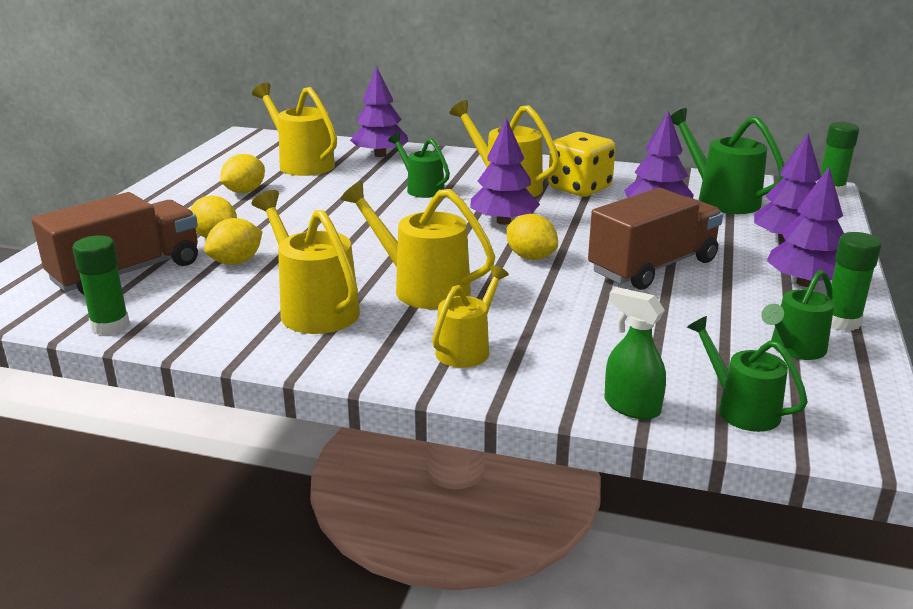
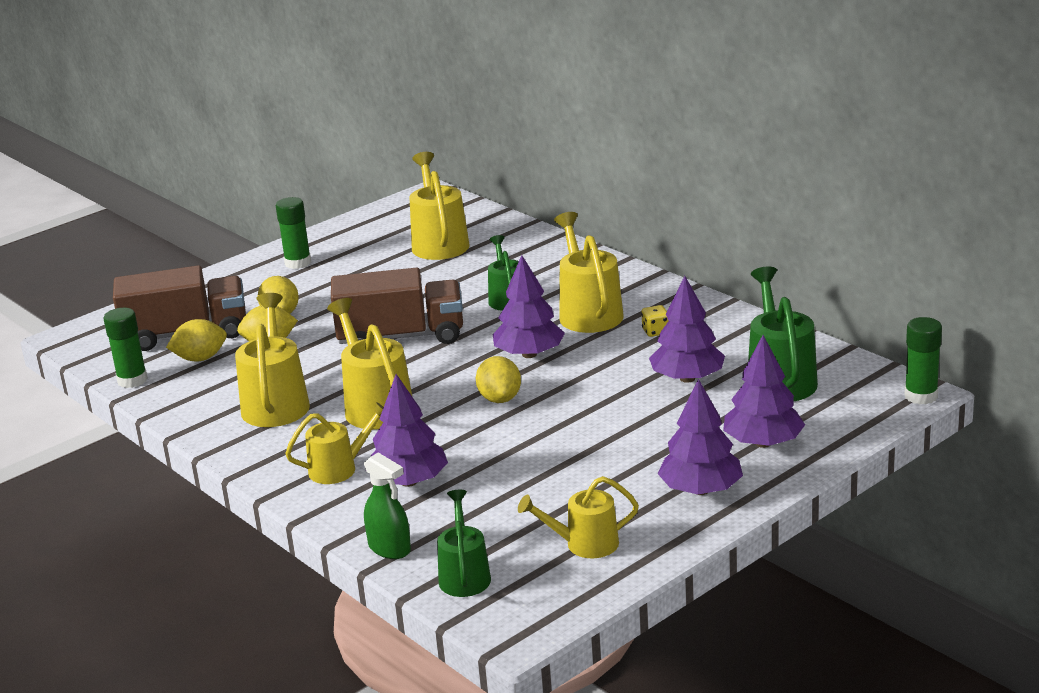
camera: 35 degrees right, 0 degrees up
(244, 191) = (355, 267): yellow lemon -> yellow lemon (200, 358)
(380, 155) = (522, 246): purple tree -> purple tree (409, 482)
(579, 188) = (656, 331): yellow dice -> yellow dice, size x0.42
(631, 406) = (390, 548): green spray bottle -> green spray bottle turned 150 degrees clockwise
(653, 267) = (590, 436): brown truck -> brown truck (401, 337)
(794, 349) = (584, 544): green watering can -> yellow watering can
(841, 321) = (667, 534): green glue stick -> green glue stick (298, 263)

